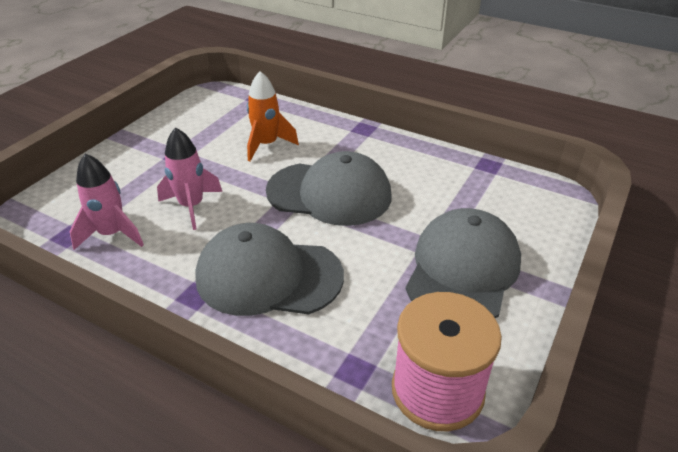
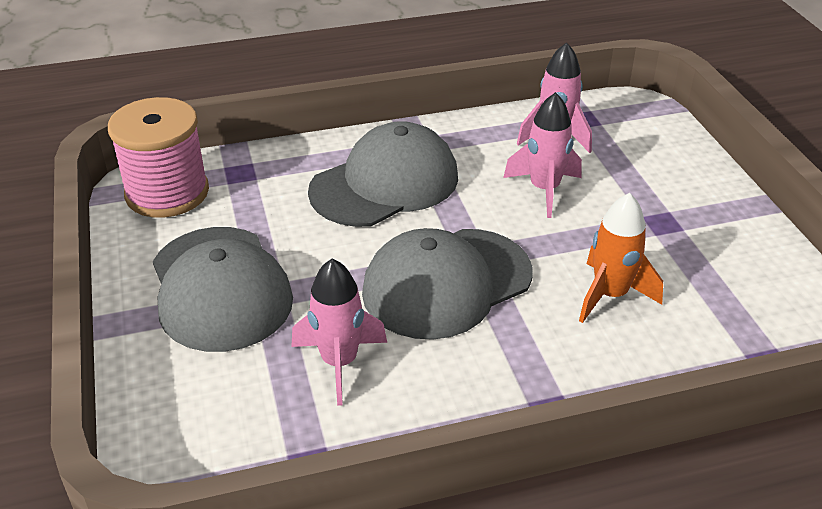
camera: 135 degrees right, 0 degrees up
(433, 191) = (339, 363): none -> pink rocket

